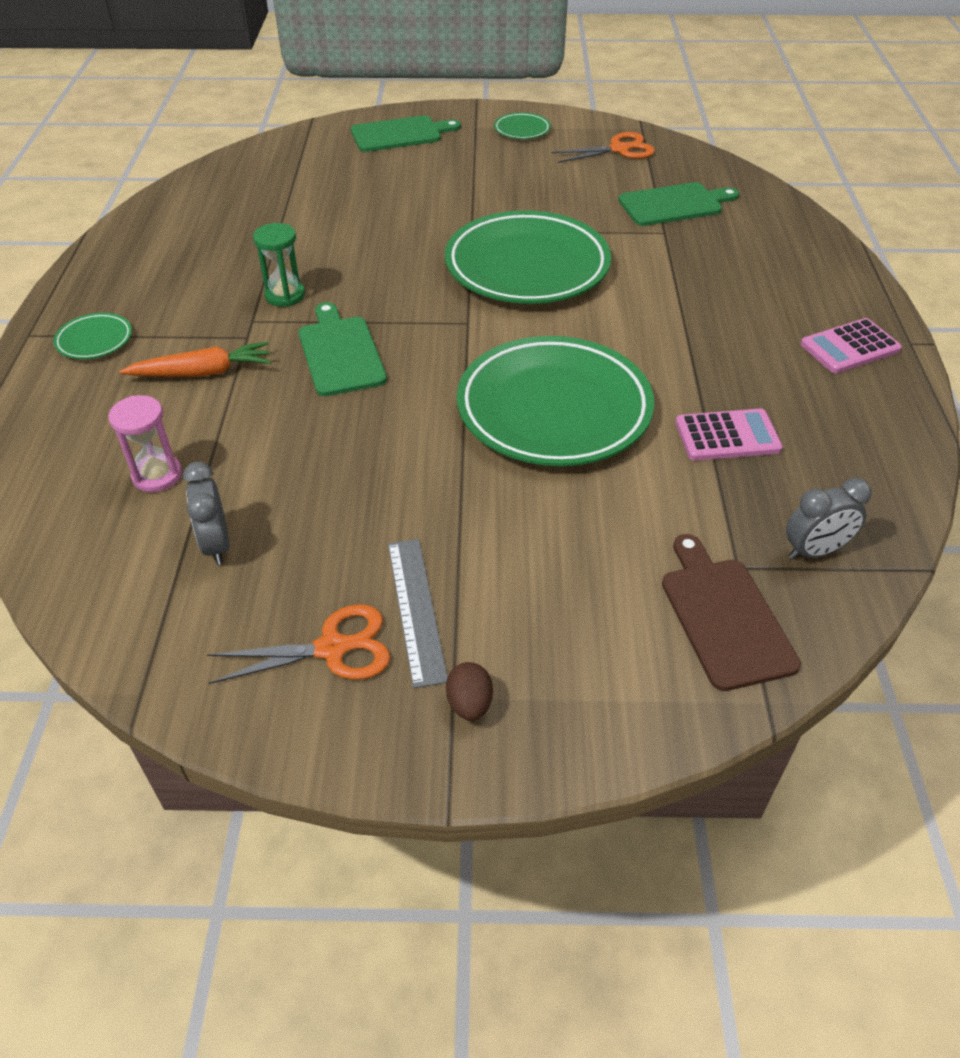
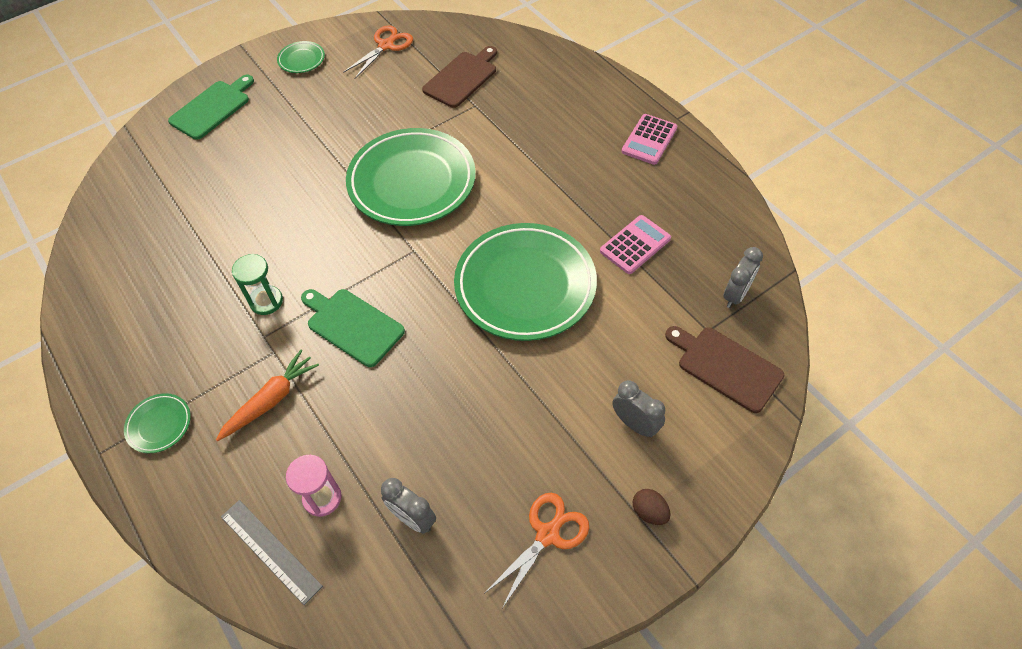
camera: 35 degrees left, 10 degrees up
(416, 609) = (570, 475): grey ruler -> grey ruler (271, 550)
(545, 606) = (635, 424): none -> grey clock
(674, 204) = (462, 78): green cutting board -> brown cutting board

